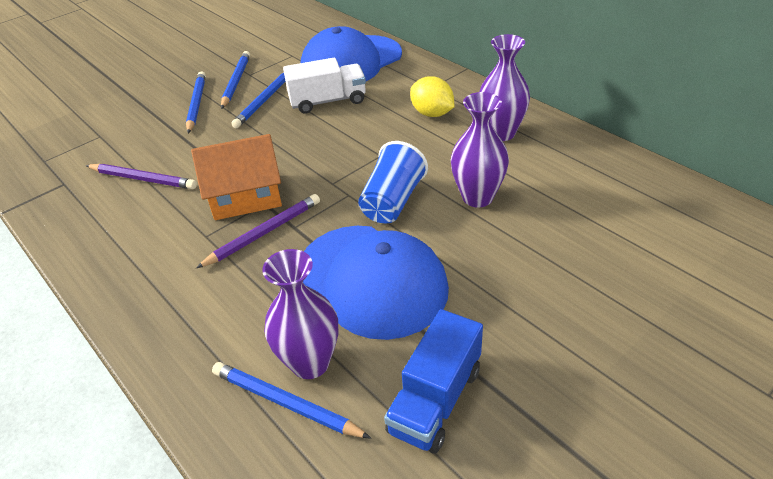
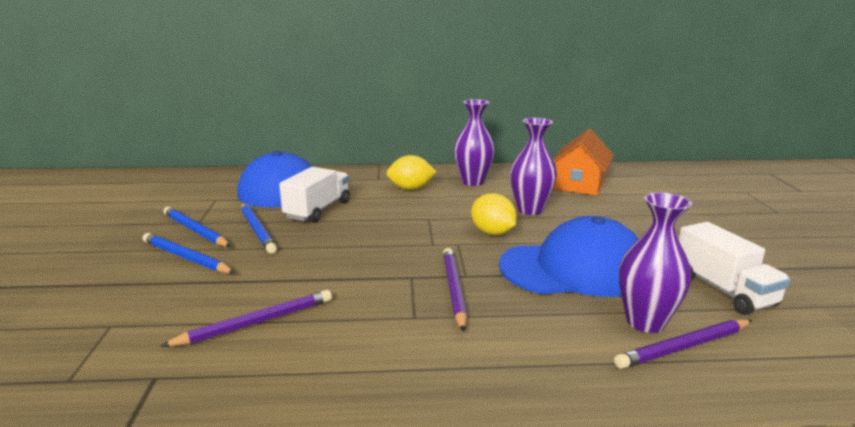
camera: 55 degrees left, 20 degrees down
(245, 196) = (387, 281): orange house -> orange house (579, 184)
(285, 403) = (684, 347): blue pencil -> purple pencil
(392, 201) = (492, 233): blue cup -> yellow lemon
(435, 400) = (723, 290): blue truck -> white truck

